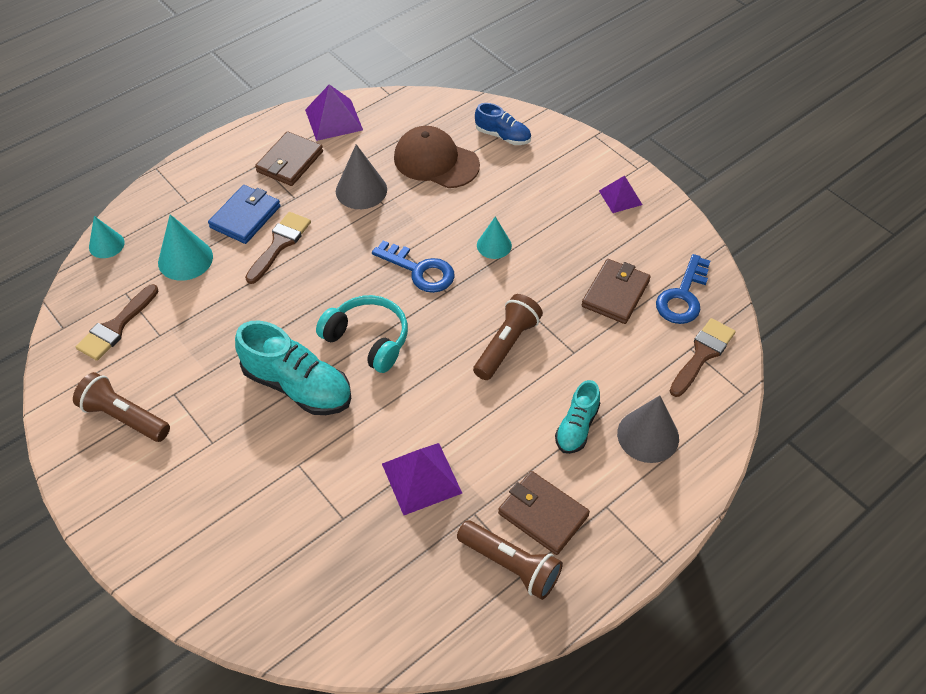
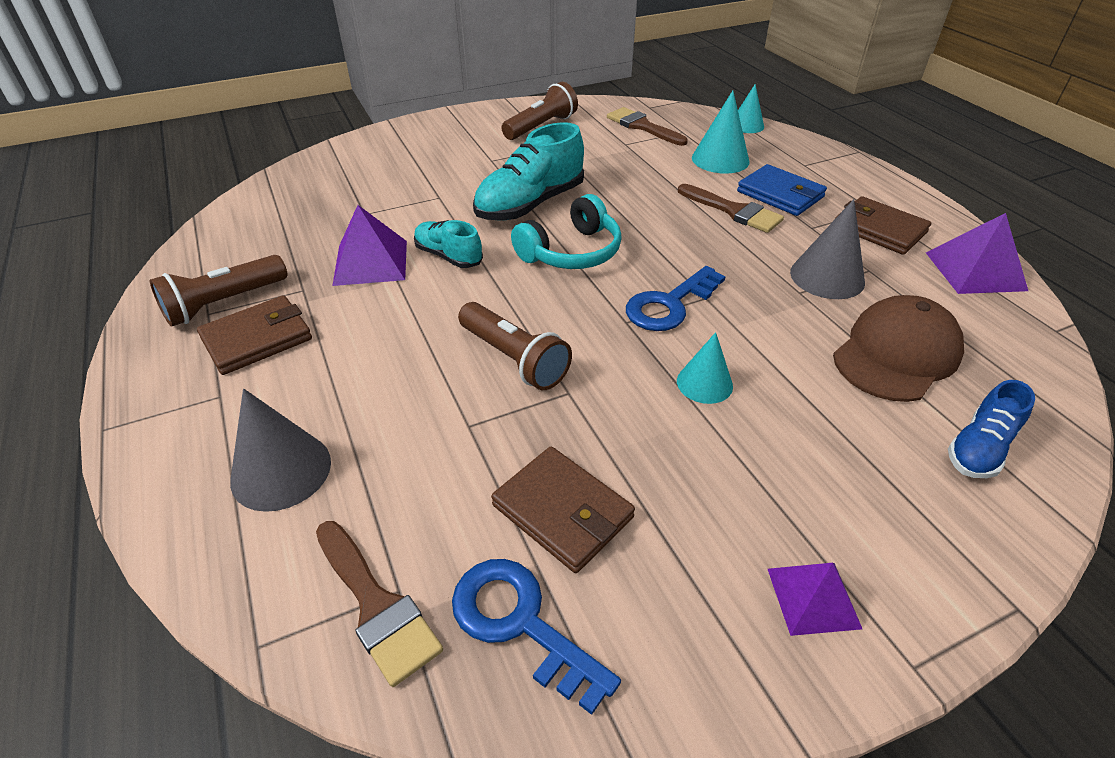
camera: 105 degrees right, 10 degrees down
(577, 427) = (347, 397): turquoise shoe -> turquoise shoe (448, 256)

